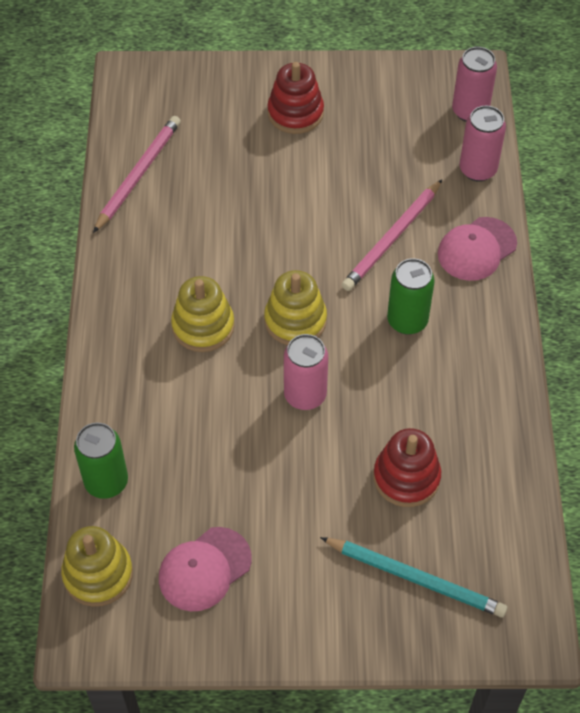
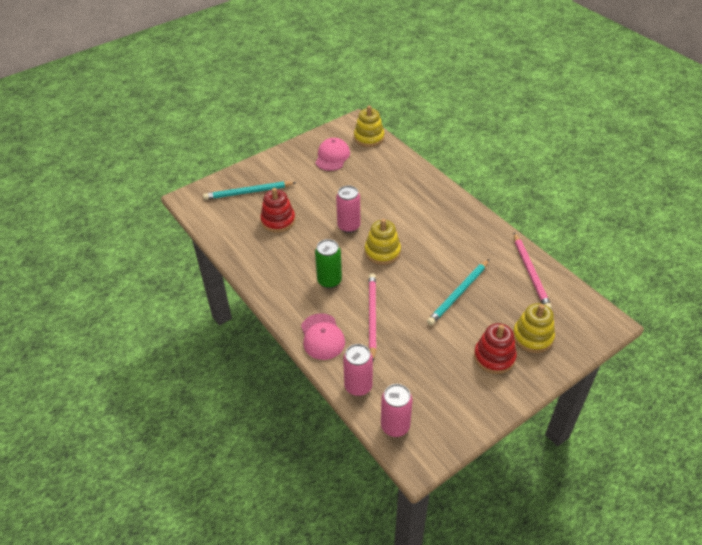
camera: 145 degrees right, 10 degrees down
(106, 482) = (397, 160): green can -> none
(203, 326) = (420, 227): yellow stacking toy -> yellow stacking toy (532, 337)
(256, 202) = (458, 294): none -> turquoise pencil
(476, 249) = (322, 337): pink cap -> pink cap turned 150 degrees clockwise

